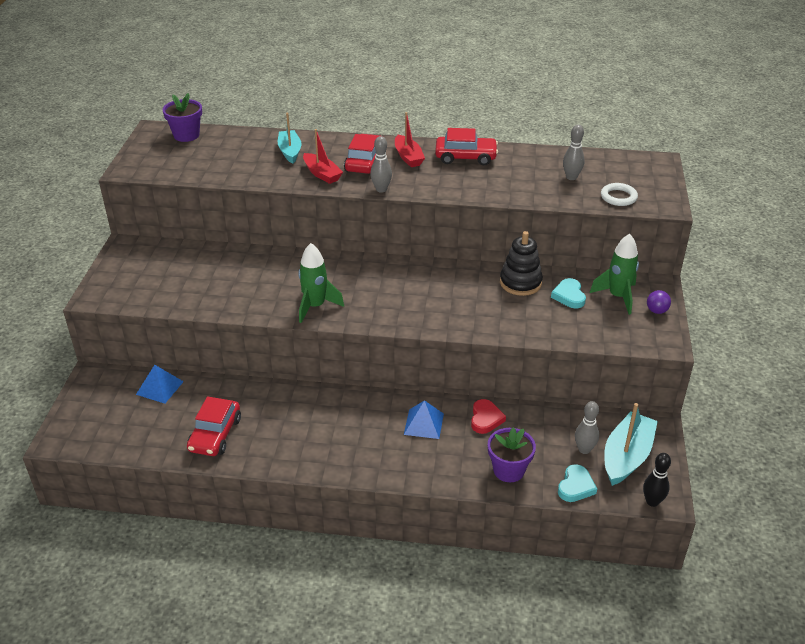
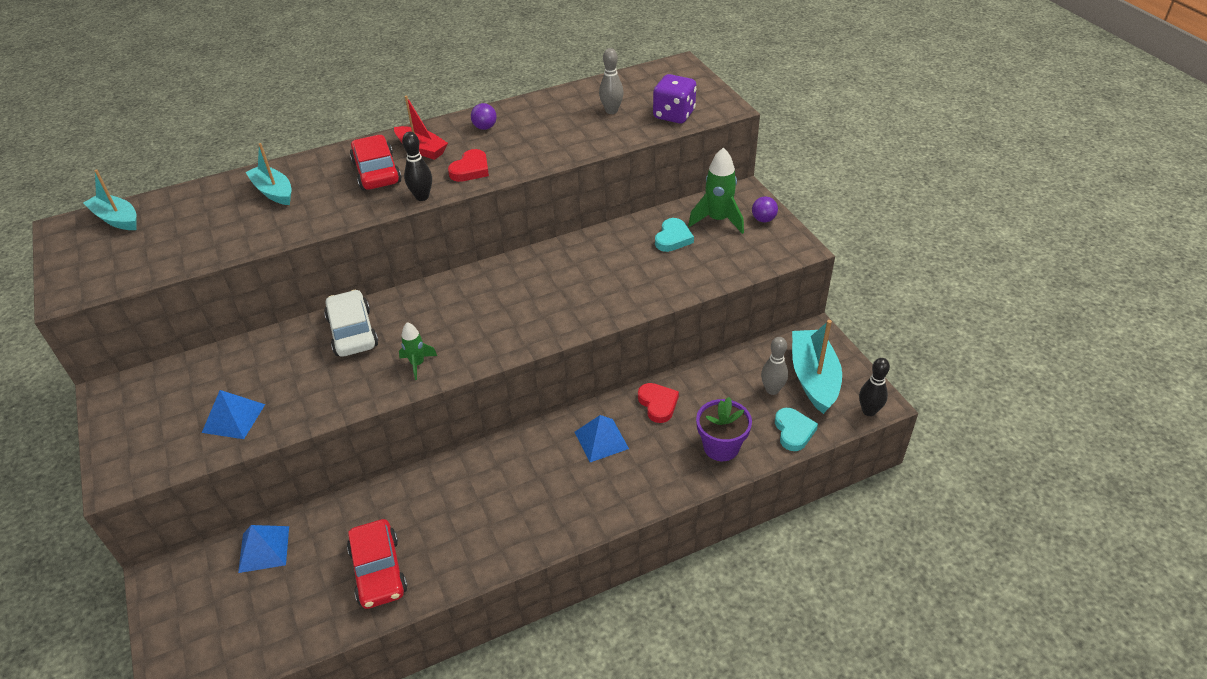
camera: 30 degrees left, 5 degrees up
(181, 291) = (233, 418): none -> blue pyramid
(186, 135) = (117, 219): purple flower pot -> turquoise boat
(291, 268) = (352, 332): none -> white car
(315, 306) = (417, 364): green rocket -> green rocket, size x0.59
(322, 174) = (336, 204): red boat -> none
(381, 189) = (422, 197): grey bowling pin -> black bowling pin
(430, 183) = (470, 169): none -> red heart
(465, 157) = (485, 127): red car -> purple ball
(520, 283) = (615, 244): black stacking toy -> none
(569, 296) = (673, 238): turquoise heart -> turquoise heart turned 120 degrees counterclockwise
(618, 197) = (674, 115): white ring -> purple dice

